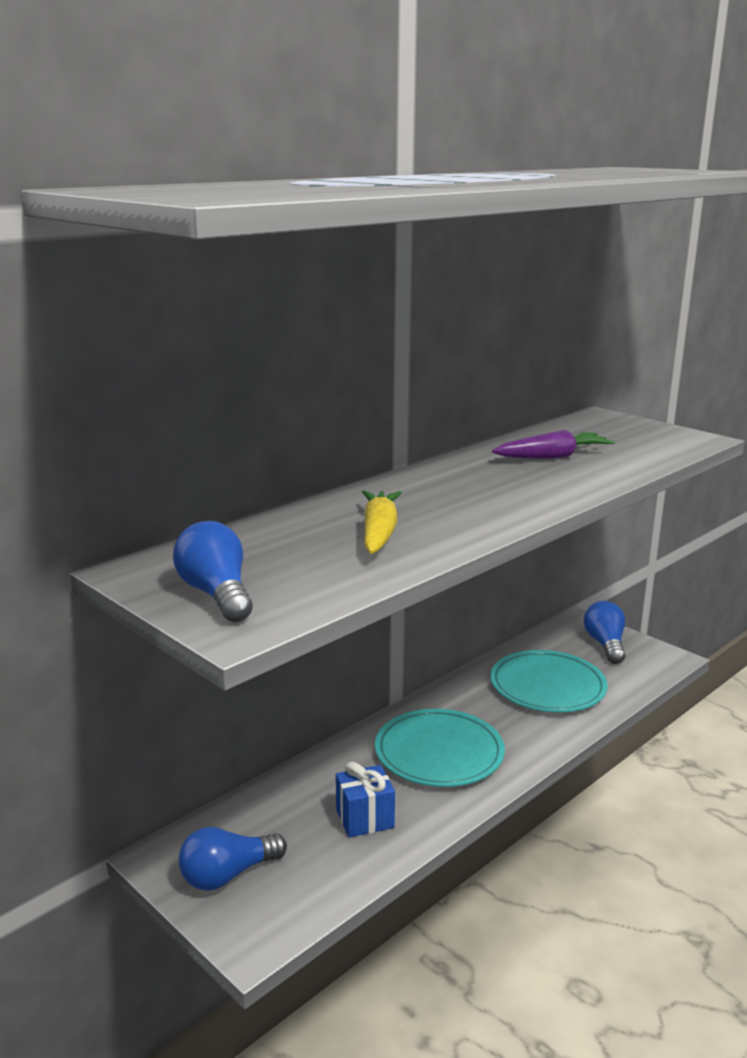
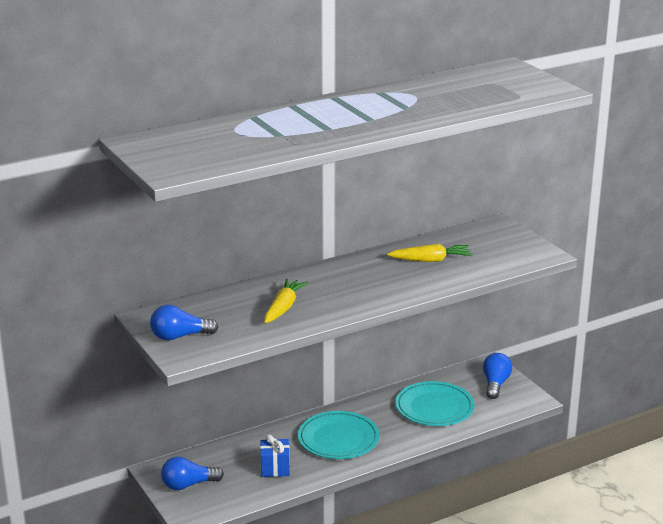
camera: 15 degrees right, 5 degrees up
(216, 594) = (180, 336): blue light bulb -> blue light bulb turned 90 degrees counterclockwise
(553, 457) = (431, 260): purple carrot -> yellow carrot

